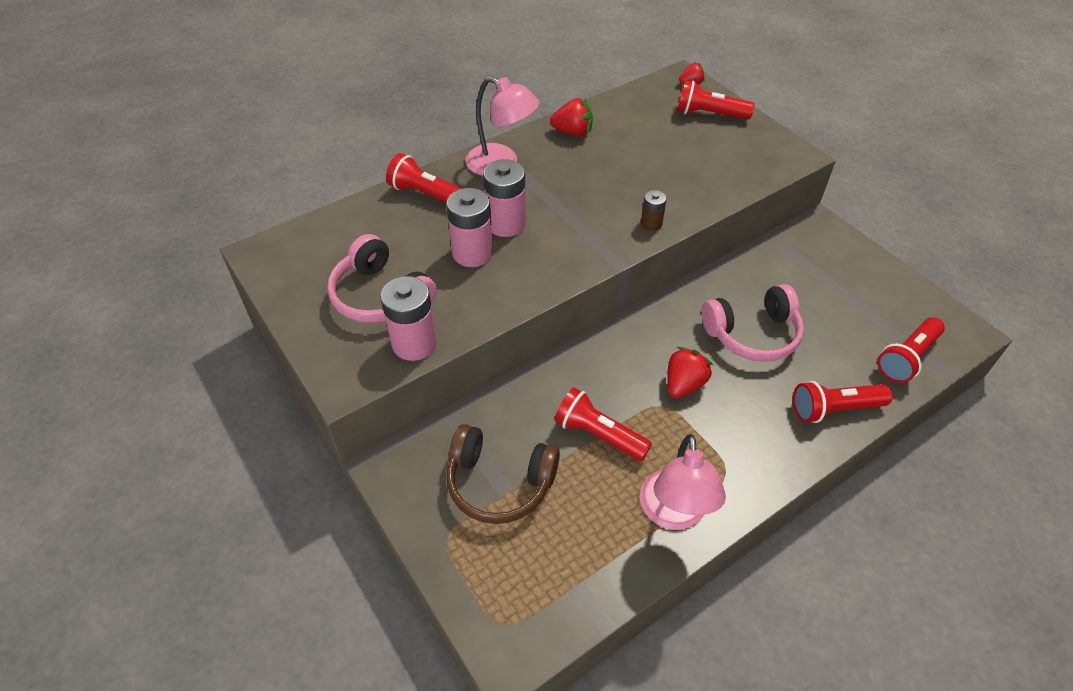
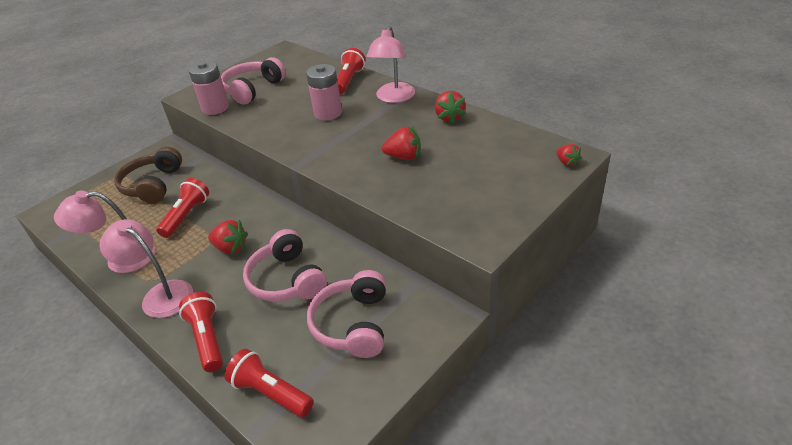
camera: 80 degrees right, 10 degrees down
(472, 253) = (295, 108): pink battery -> none
(639, 177) = (404, 157): none -> red strawberry
(651, 224) = (346, 171): brown battery -> none
(709, 114) = (520, 180): red flashlight -> none
(755, 459) = (160, 294): none -> pink lamp
(825, 290) = (353, 324): none -> pink headphones

